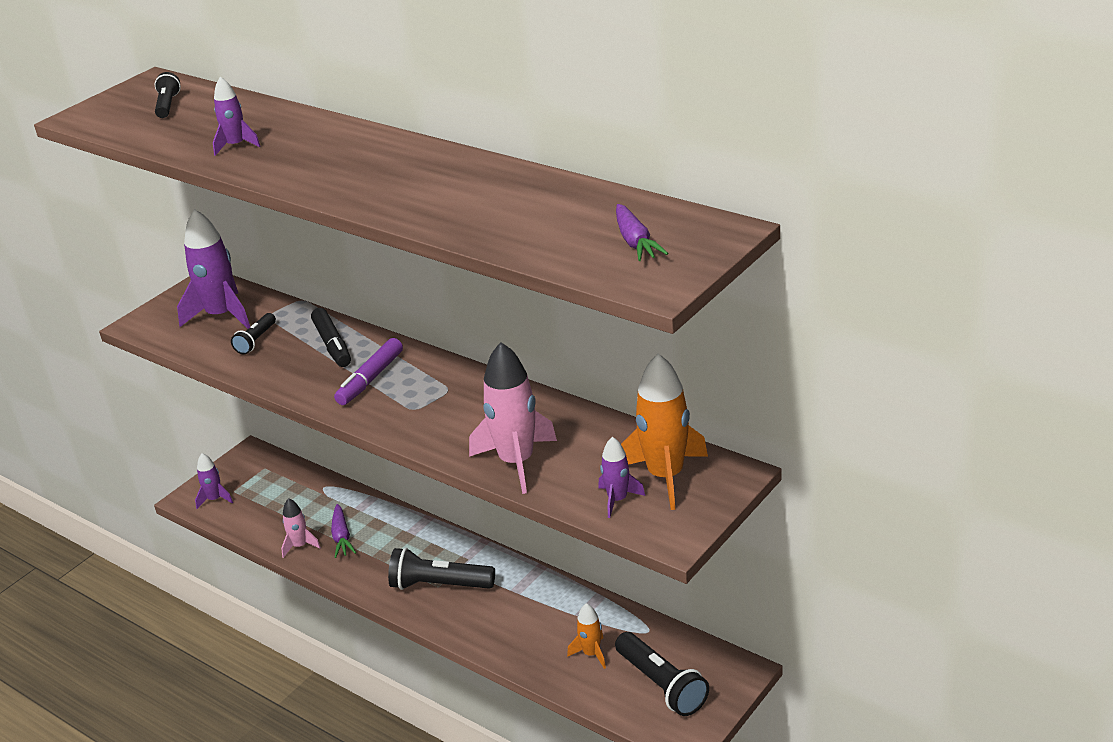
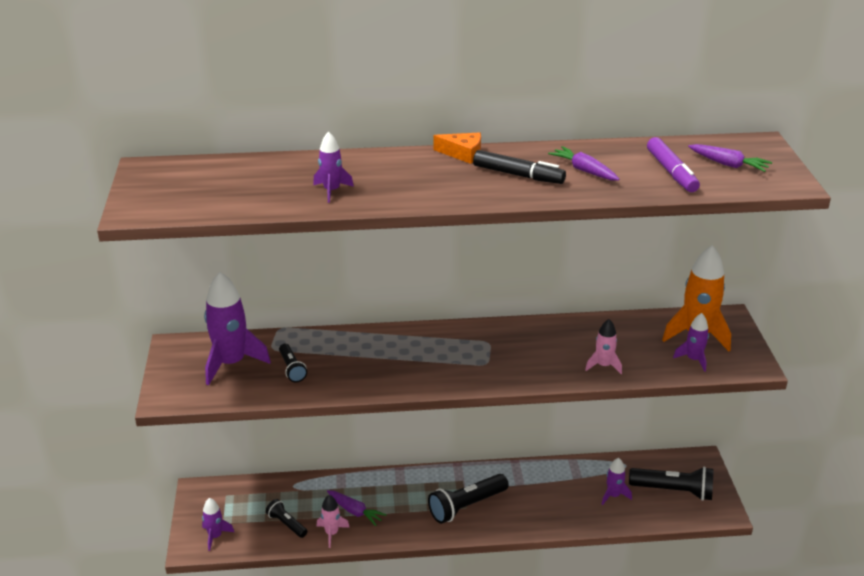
camera: 45 degrees left, 0 degrees up
(168, 105) = (204, 181): black flashlight -> black flashlight (286, 524)
(332, 344) = (357, 348): black marker -> black marker (518, 175)
(370, 379) = (424, 358): purple marker -> purple marker (671, 172)
(405, 145) = (463, 153): none -> orange cheese
(477, 198) = (584, 170): none -> purple carrot
(516, 462) = (603, 365): pink rocket -> pink rocket, size x0.53
(591, 654) = (613, 495): orange rocket -> purple rocket

